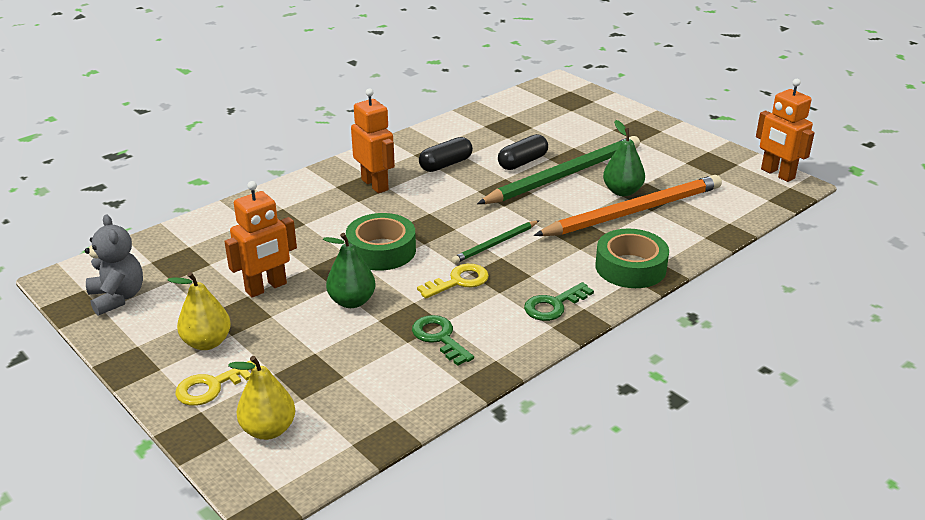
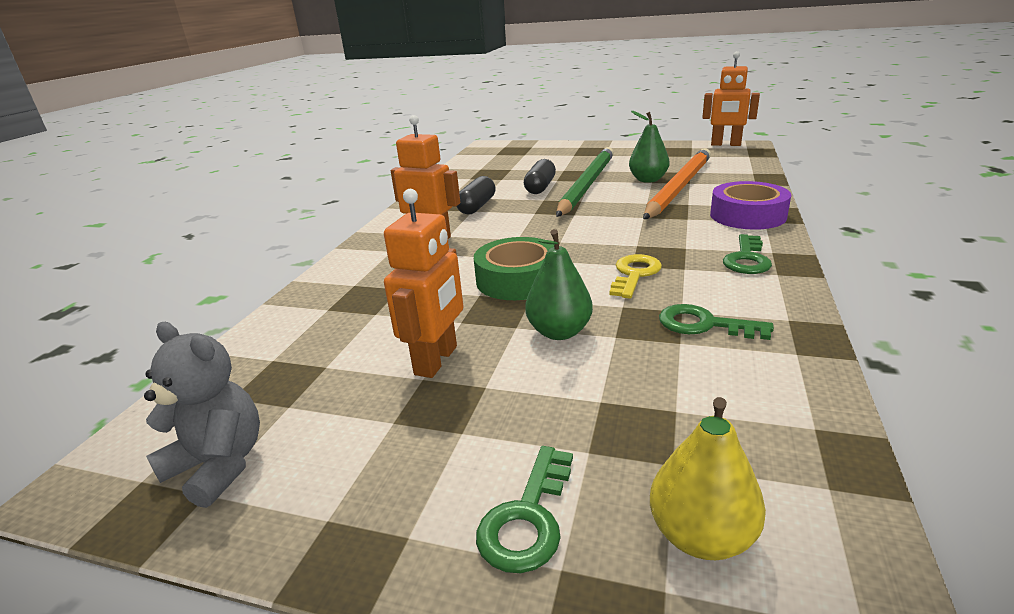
camera: 30 degrees left, 5 degrees down
(207, 342) = (439, 459): yellow pear -> none
(212, 386) = (528, 518): yellow key -> green key
(495, 244) = (615, 238): green pencil -> none
(630, 267) = (747, 215): green tape -> purple tape

